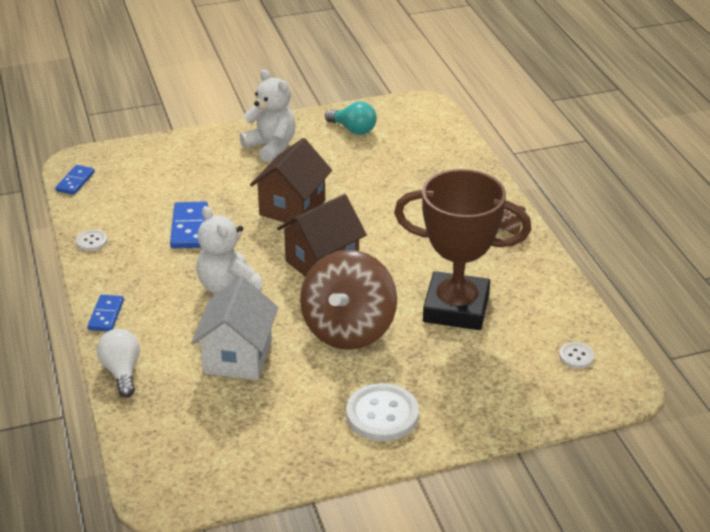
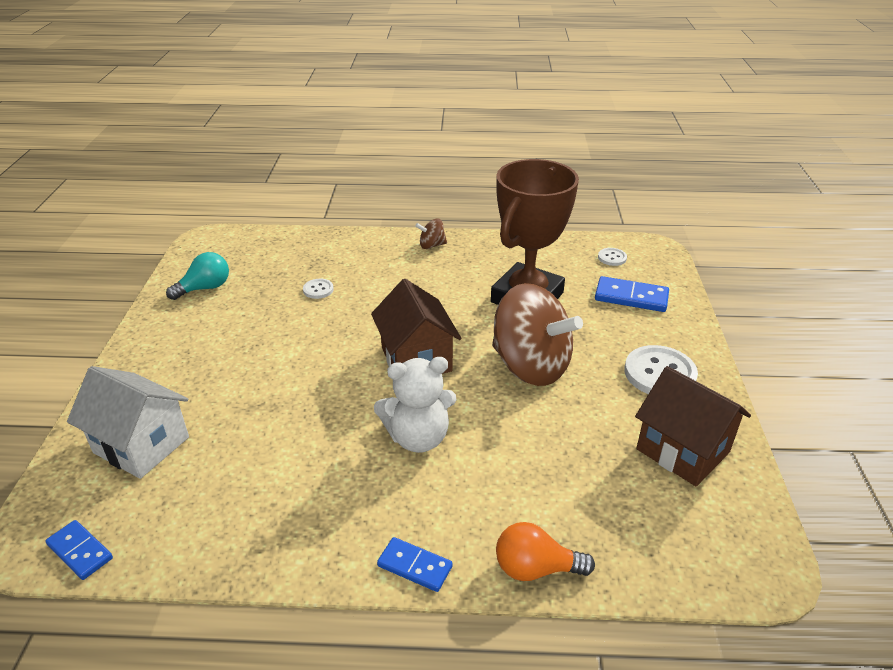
camera: 70 degrees left, 0 degrees up
(91, 241) = (242, 555): white button -> white button (318, 290)
(122, 371) = (535, 568): white light bulb -> orange light bulb
(190, 228) = (284, 448): blue domino -> blue domino (631, 297)
(238, 357) = (544, 455): white house -> white house (141, 445)
(271, 147) = (180, 349): white teddy bear -> none
(292, 208) = (307, 359): brown house -> brown house (682, 450)

